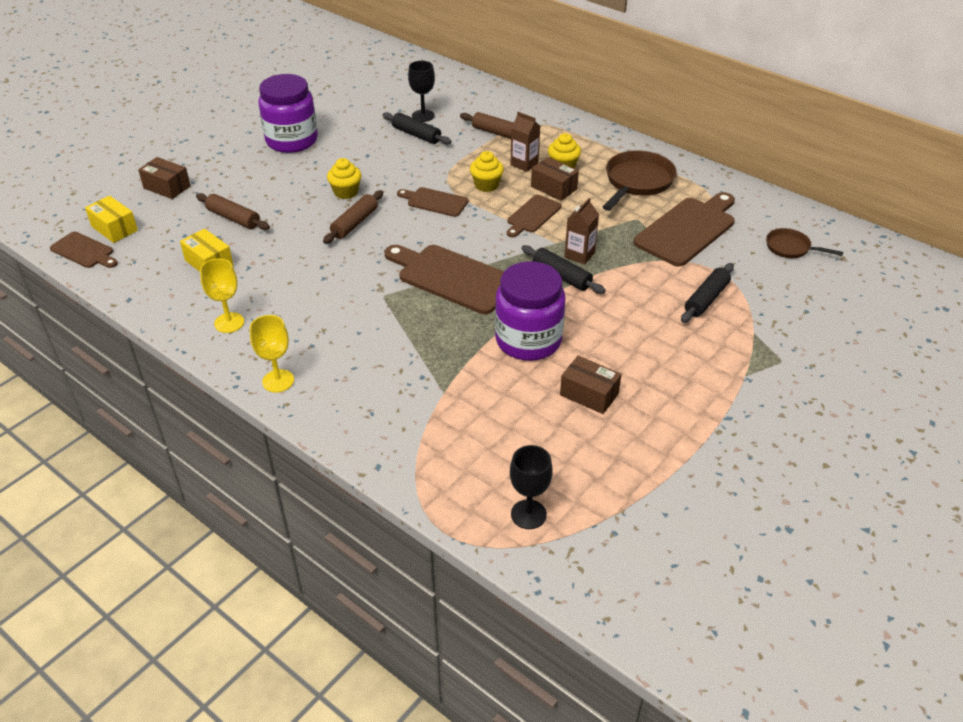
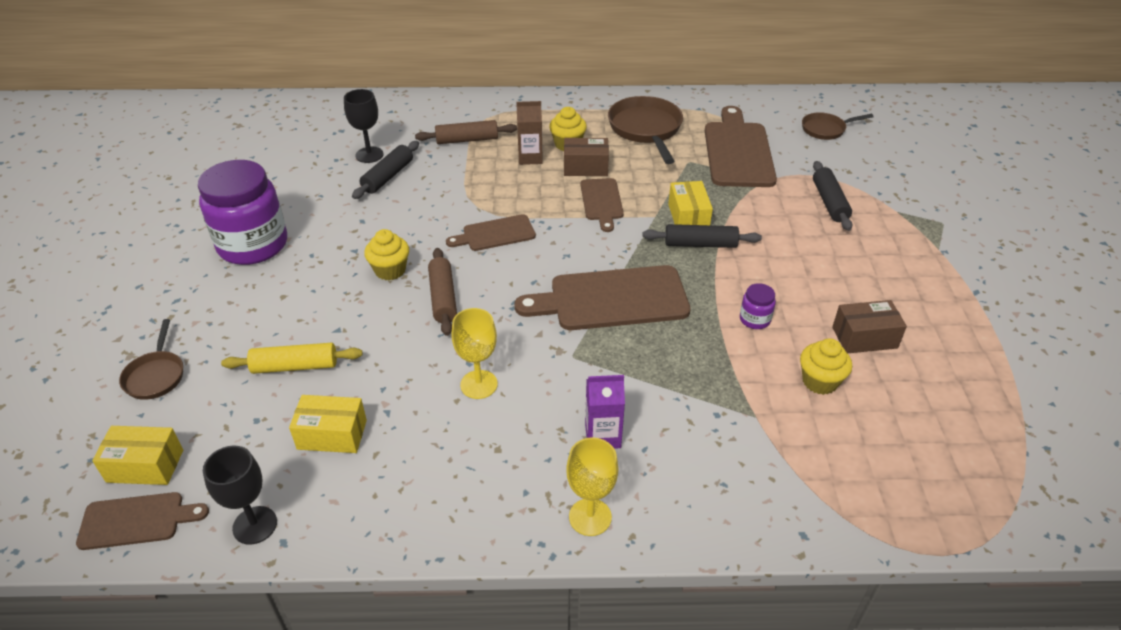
camera: 40 degrees left, 0 degrees up
(167, 187) = (156, 375): brown box -> brown pan
(229, 323) = (449, 488): yellow goblet -> yellow goblet (479, 384)
(234, 218) = (295, 366): brown rolling pin -> yellow rolling pin
(340, 347) = (602, 436): none -> purple carton
(416, 135) = (388, 176): black rolling pin -> black rolling pin turned 60 degrees counterclockwise
(486, 185) = (522, 194): yellow cupcake -> yellow cupcake (819, 381)
(528, 340) = (755, 319): purple jar -> purple jar, size x0.41
(528, 514) = (974, 482): black goblet -> black goblet (255, 525)
(579, 255) = (688, 217): brown carton -> yellow box

